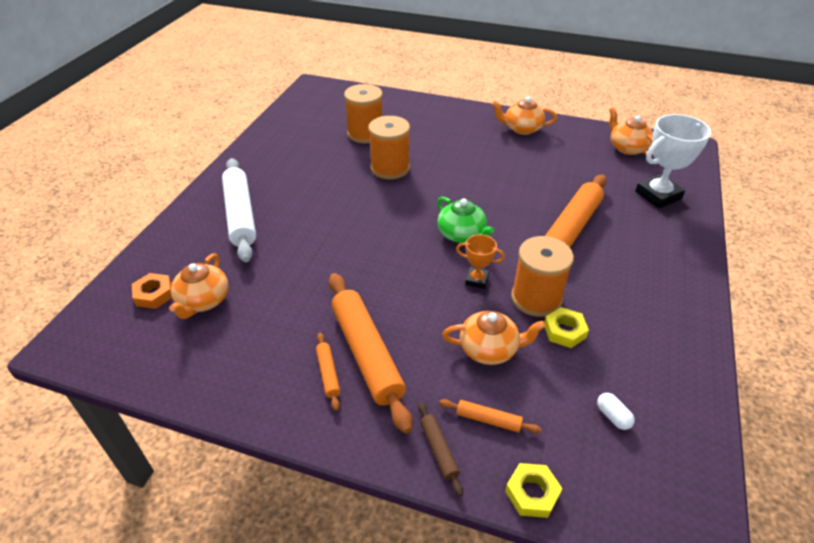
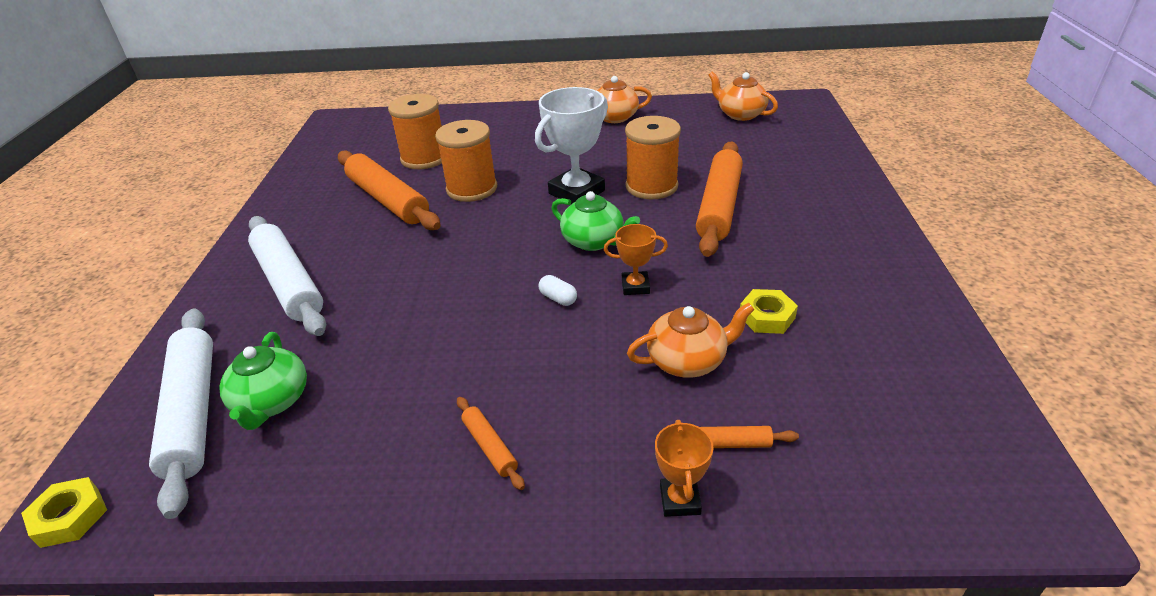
camera: 15 degrees left, 5 degrees down
(154, 294) = (192, 412): orange nut -> white rolling pin
(203, 301) = (272, 402): orange teapot -> green teapot
(366, 354) = (532, 408): orange rolling pin -> orange rolling pin (387, 200)
(438, 450) = (680, 500): brown rolling pin -> orange trophy
(532, 493) = (822, 516): yellow nut -> yellow nut (70, 517)
(536, 298) = (716, 289): orange spool -> orange spool (651, 186)
(613, 416) = (870, 396): white capsule -> white capsule (558, 298)
(658, 195) = (797, 153): white trophy -> white trophy (577, 192)

